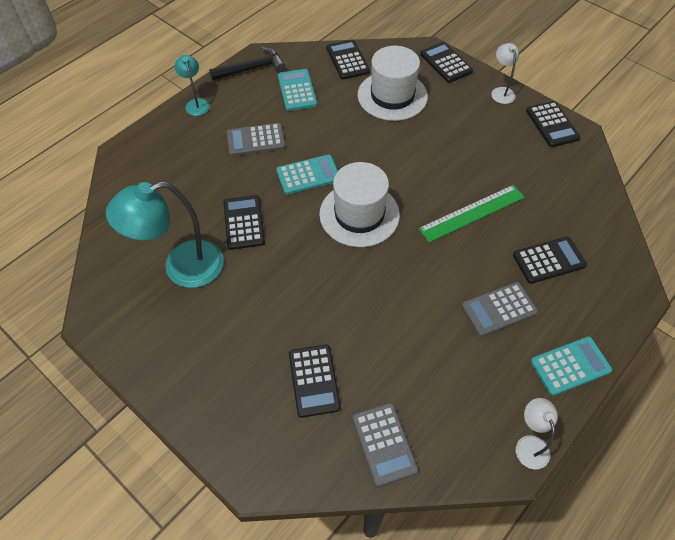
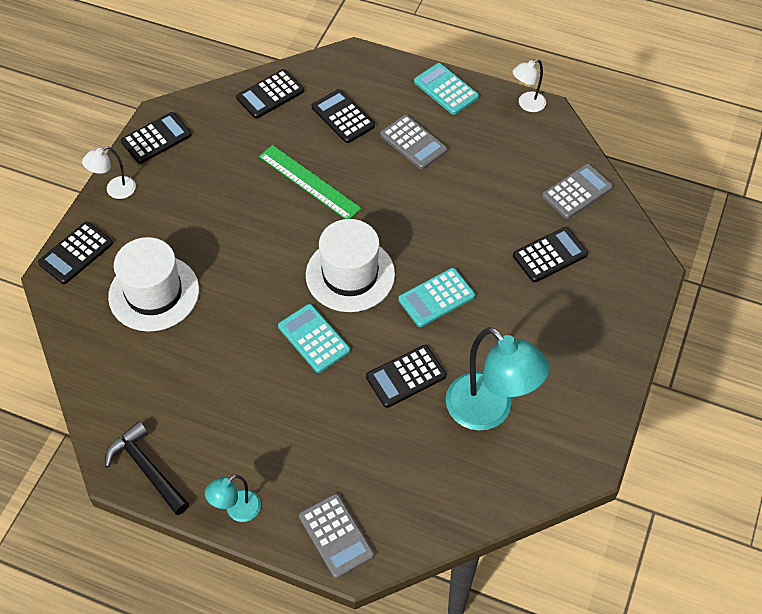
camera: 110 degrees left, 0 degrees up
(256, 140) = (278, 413): grey calculator -> grey calculator (336, 536)
(297, 90) = (175, 399): turquoise calculator -> turquoise calculator (436, 298)
(347, 60) = (98, 360): black calculator -> black calculator (270, 94)

